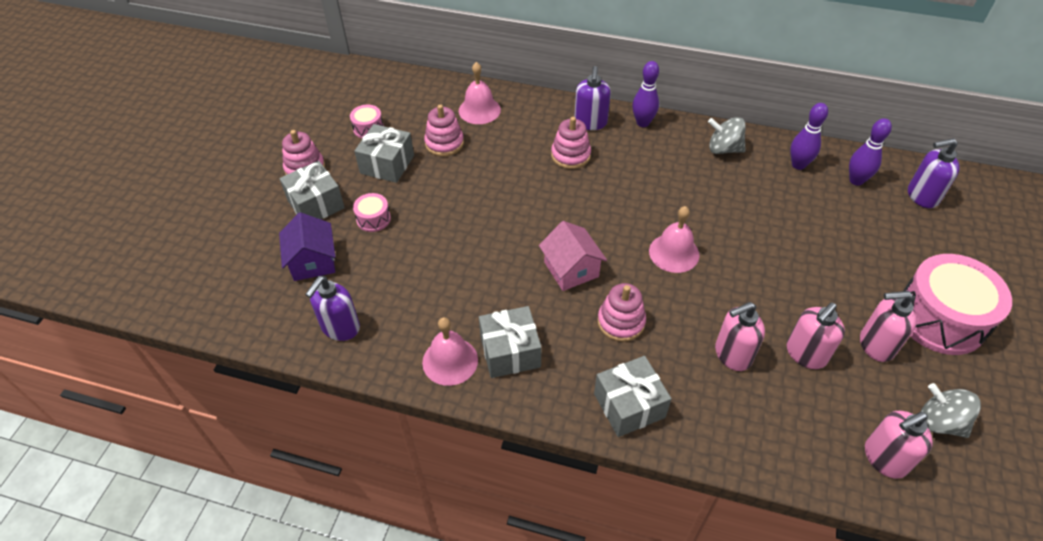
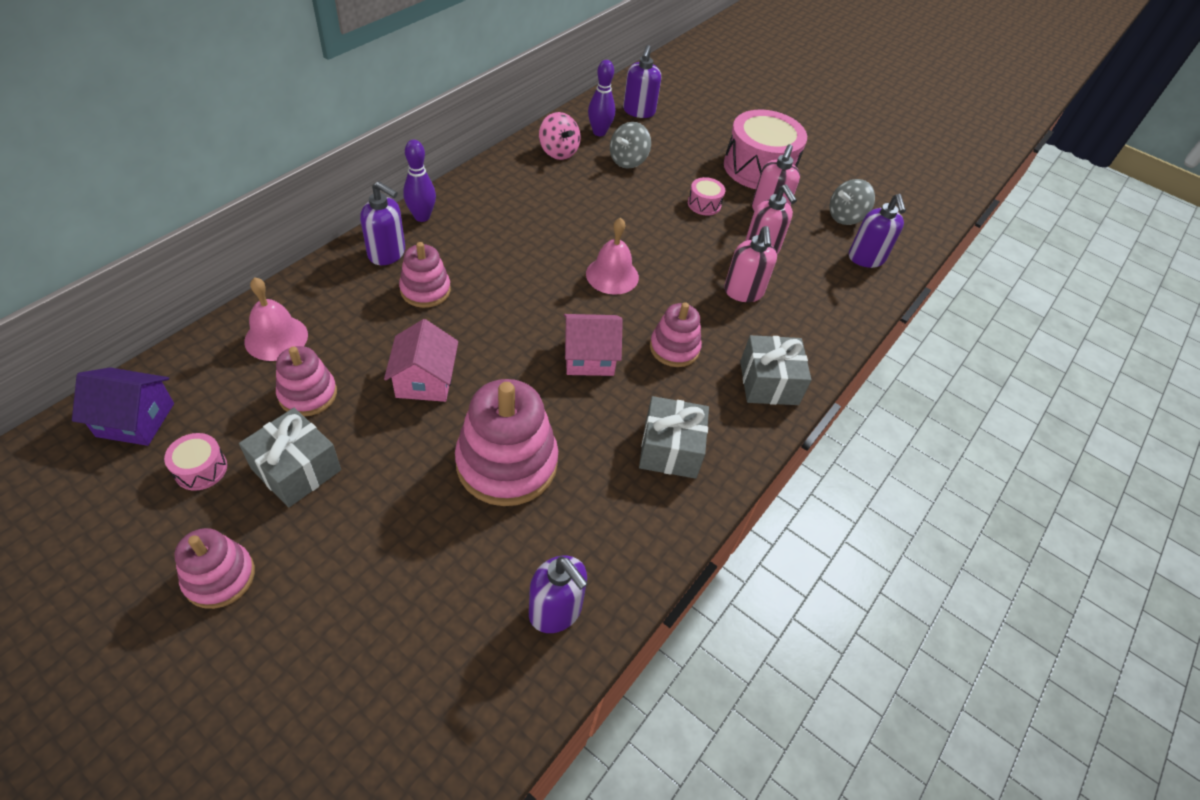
camera: 75 degrees left, 0 degrees up
(313, 261) = (421, 615): purple house -> purple house (135, 420)
(316, 204) = (310, 582): grey gift -> none
(373, 219) = (390, 517): pink drum -> pink drum (704, 204)
(444, 258) = (507, 463): none -> pink stacking toy
(450, 361) = (658, 508): pink bell -> none
(489, 189) = (425, 380): none -> pink house
(723, 149) = (504, 183): grey spinning top -> grey spinning top (628, 161)
(798, 165) = (558, 152): purple bowling pin -> pink spinning top
(884, 458) = (866, 259): pink soap dispenser -> purple soap dispenser

